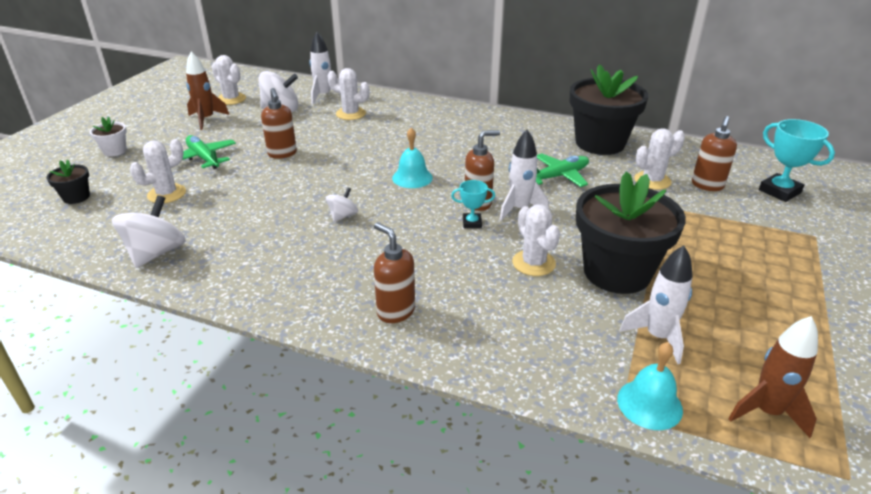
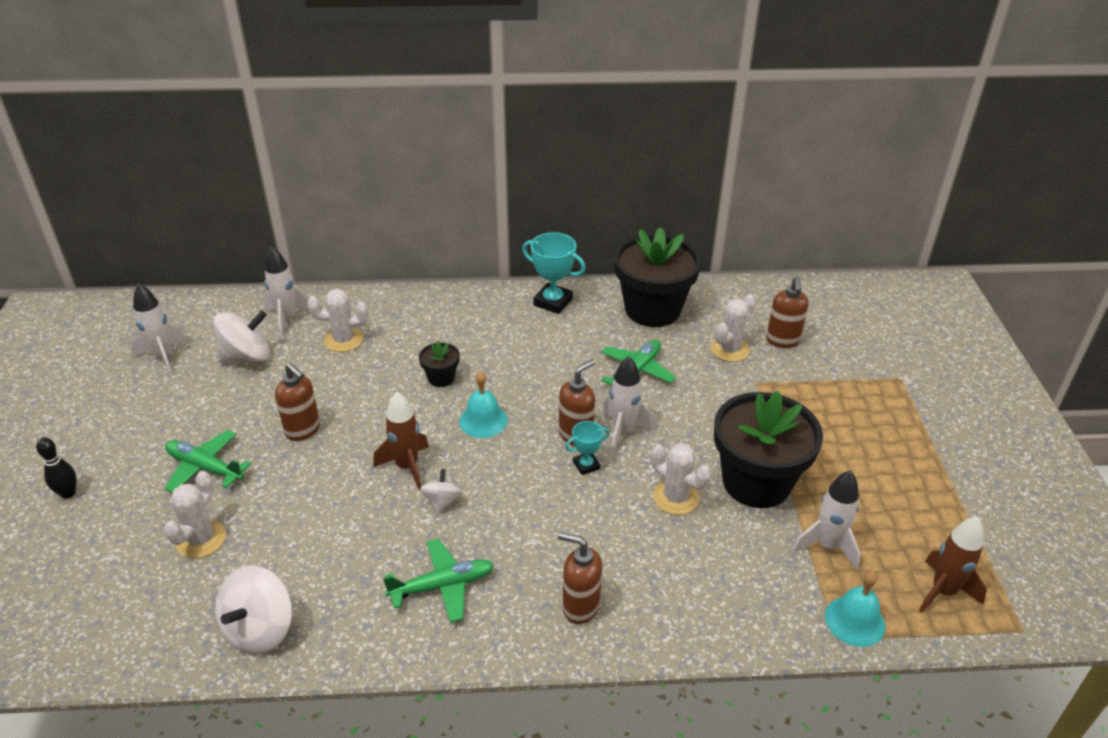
camera: 25 degrees left, 5 degrees up
(76, 197) = (80, 584): black flower pot -> black flower pot (441, 378)
(115, 151) = (68, 493): white flower pot -> black bowling pin
(156, 253) = (260, 629): white spinning top -> white spinning top turned 150 degrees counterclockwise
(206, 119) = (156, 402): brown rocket -> brown rocket (407, 467)
(231, 99) = (163, 356): white cactus -> white rocket
(300, 266) = (443, 586): none -> green plane
(779, 191) = (848, 329): turquoise trophy -> turquoise trophy (553, 302)

